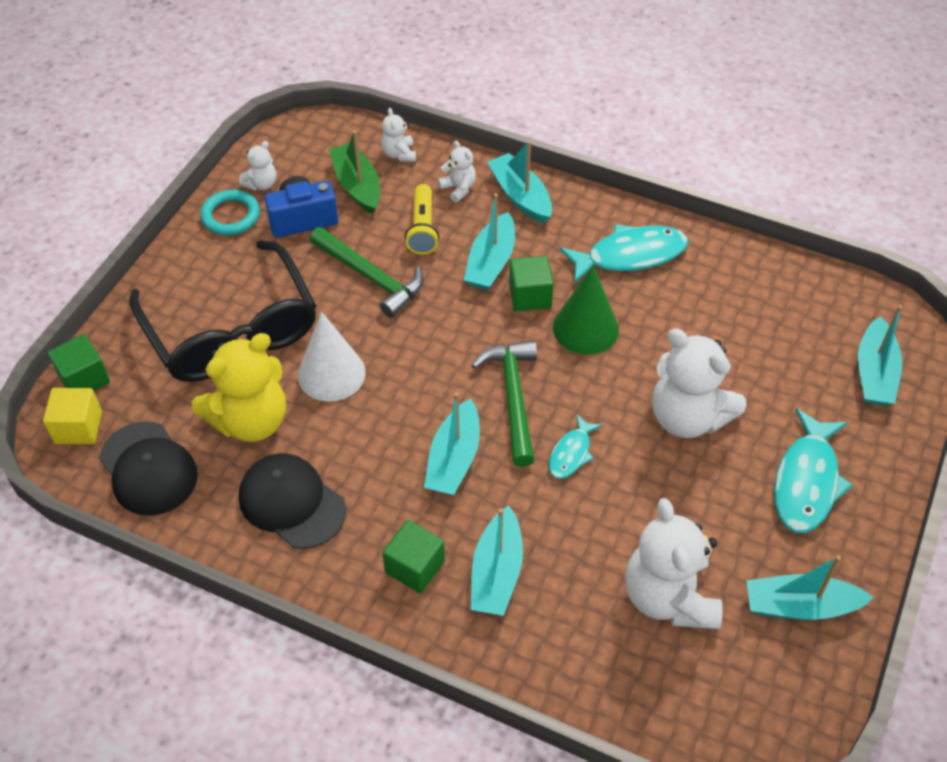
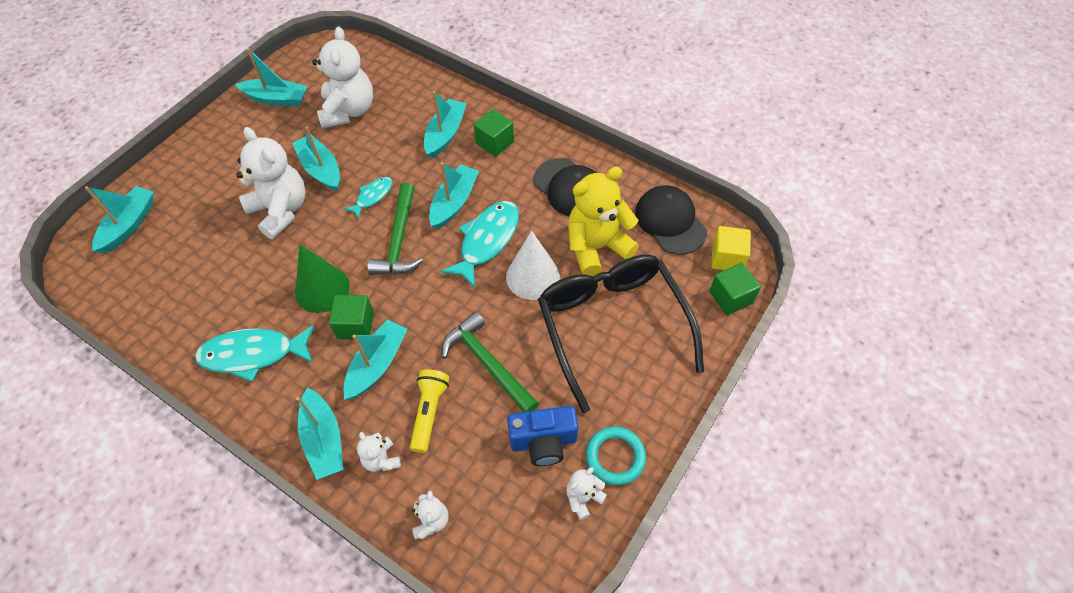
camera: 170 degrees left, 5 degrees up
(357, 185) = (483, 480): green boat -> none
(663, 486) = (321, 169): none -> turquoise boat
(806, 481) = (228, 161): turquoise fish -> turquoise fish (487, 241)

